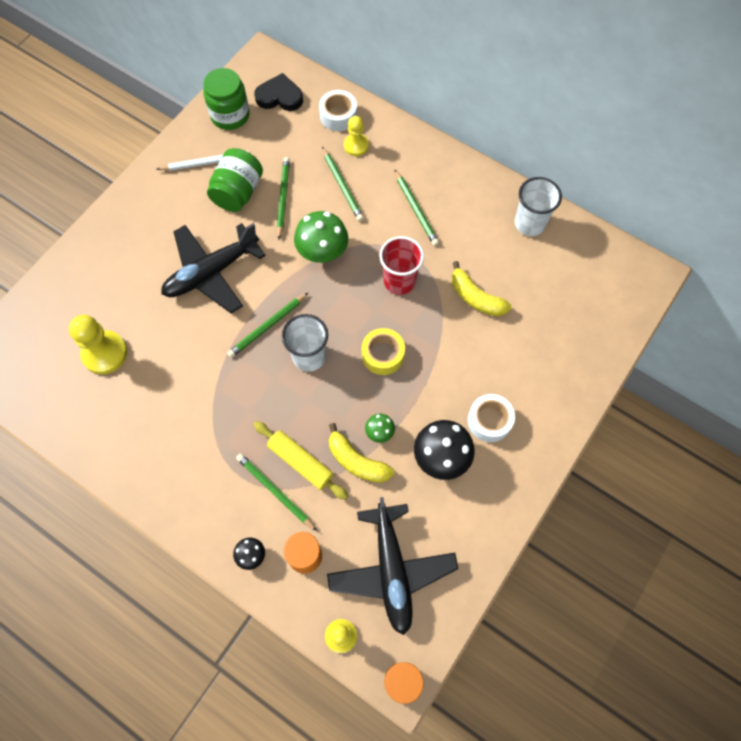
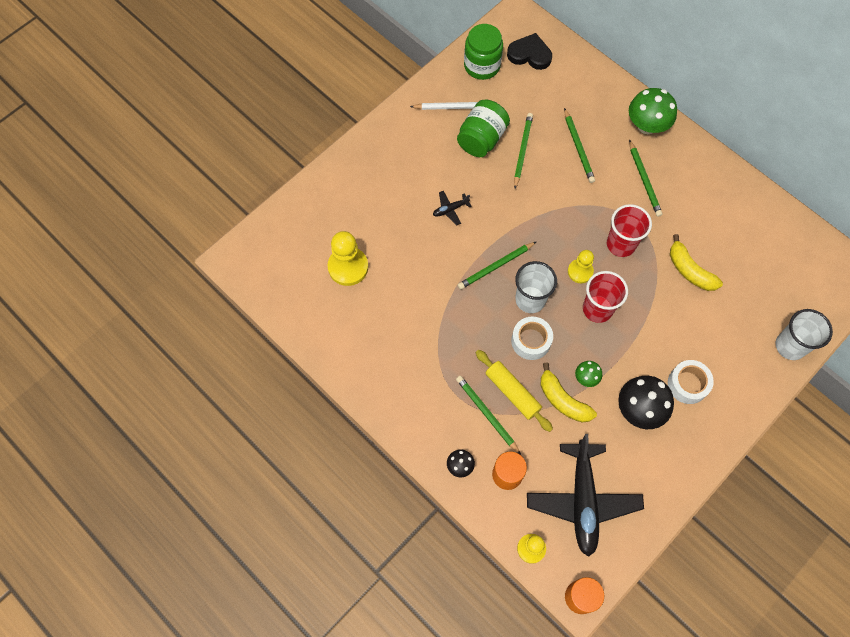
camera: 10 degrees right, 0 degrees up
(212, 272) = (450, 209): black plane -> black plane, size x0.40
(322, 252) = (553, 206): green mushroom -> green mushroom (647, 125)
(338, 116) = (582, 81): white tape -> white tape (531, 341)
(356, 145) = (595, 111): yellow pawn -> yellow pawn (580, 271)
(383, 355) = (597, 309): yellow tape -> red cup
(529, 223) = (749, 209): white cup -> white cup (790, 346)

